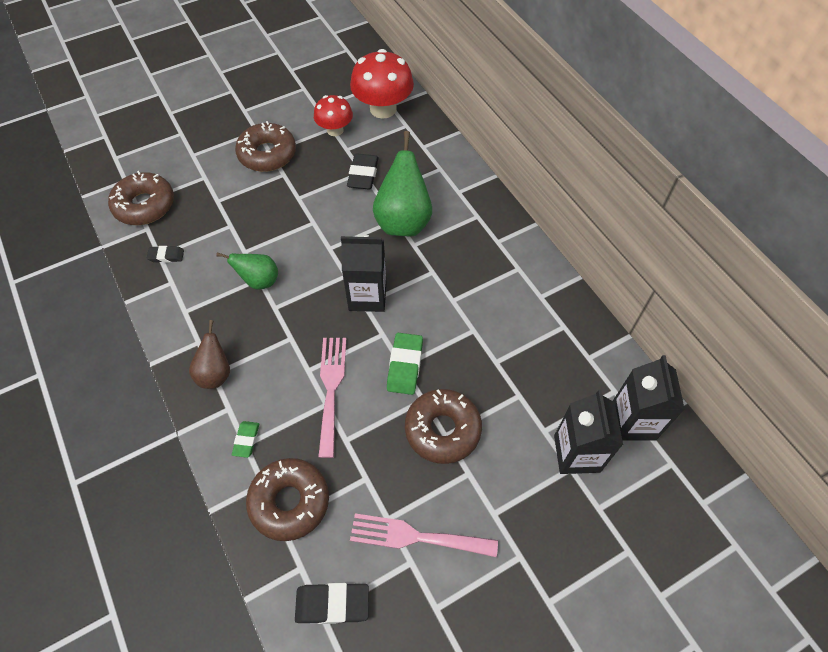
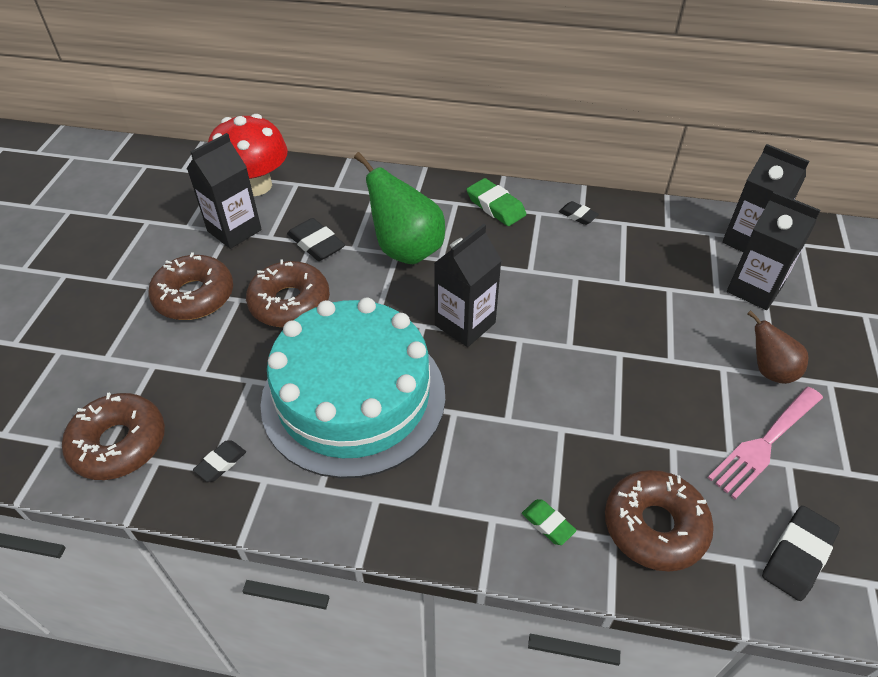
camera: 50 degrees left, 10 degrees down
(215, 374) = (435, 505): brown pear -> brown pear (769, 370)
(259, 281) = (353, 397): green pear -> turquoise cake
(331, 389) = (547, 414): pink fork -> none
(335, 130) = (234, 230): red mushroom -> black carton
(405, 365) = (571, 343): green eraser -> green eraser (495, 206)
(442, 430) = (664, 358): brown donut -> brown donut (290, 303)
(540, 293) = (578, 215): none -> black eraser

